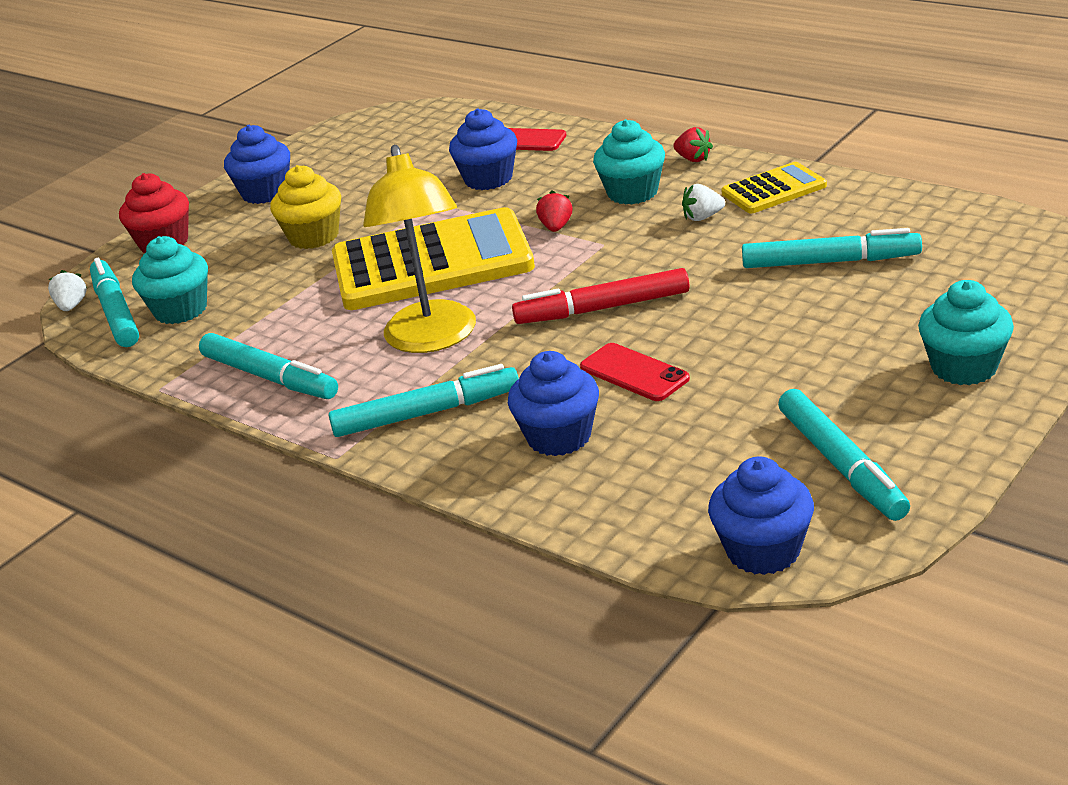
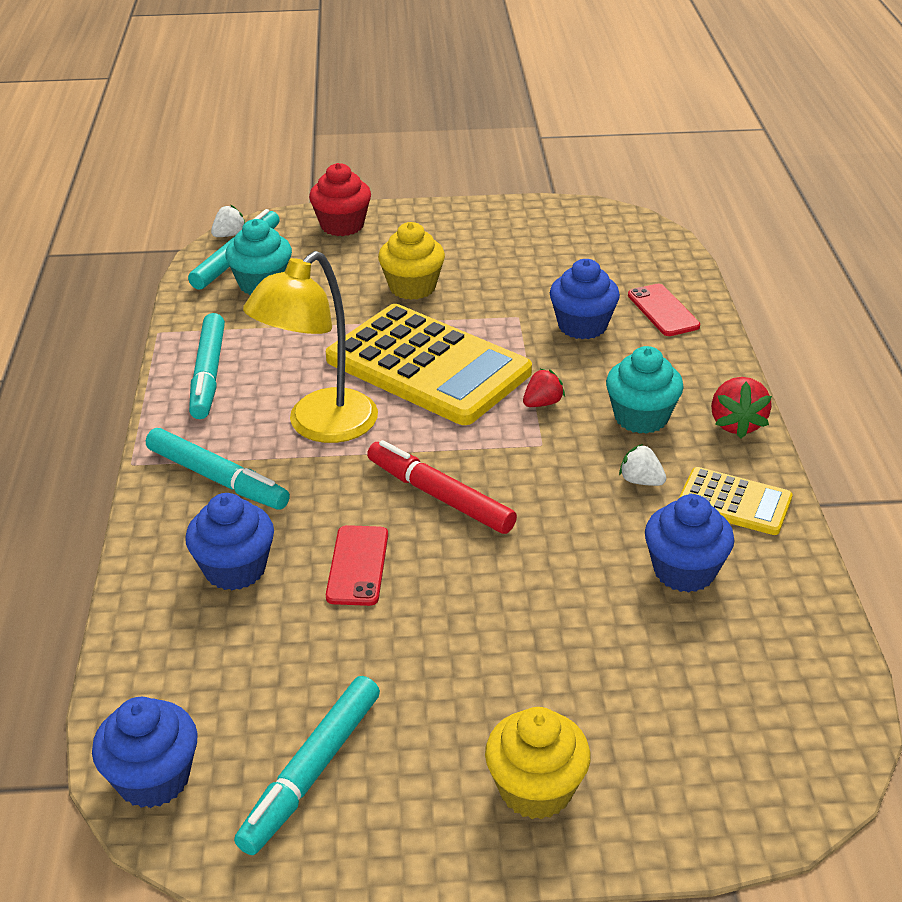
camera: 45 degrees right, 5 degrees up
(265, 193) = (452, 229): blue cupcake -> blue cupcake (684, 571)
(693, 159) = (736, 424): red strawberry -> red strawberry, size x1.54
(830, 262) = (641, 603): turquoise marker -> none
(964, 367) = (536, 789): turquoise cupcake -> yellow cupcake

